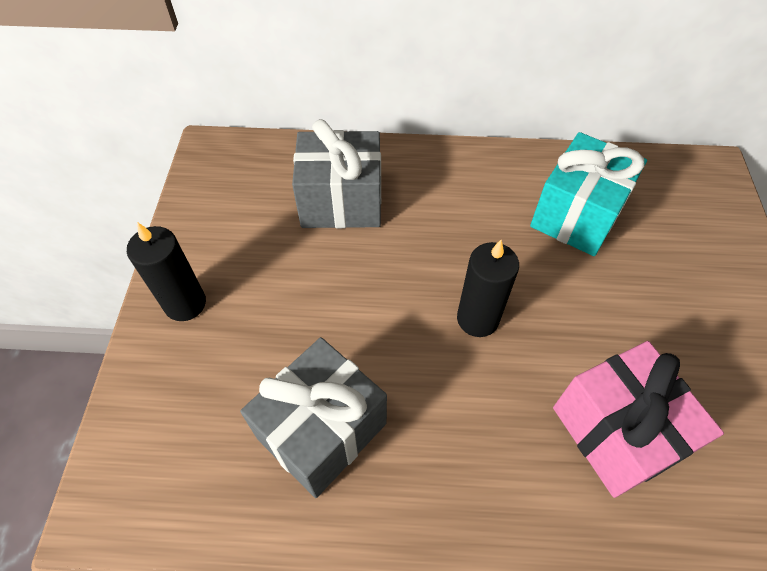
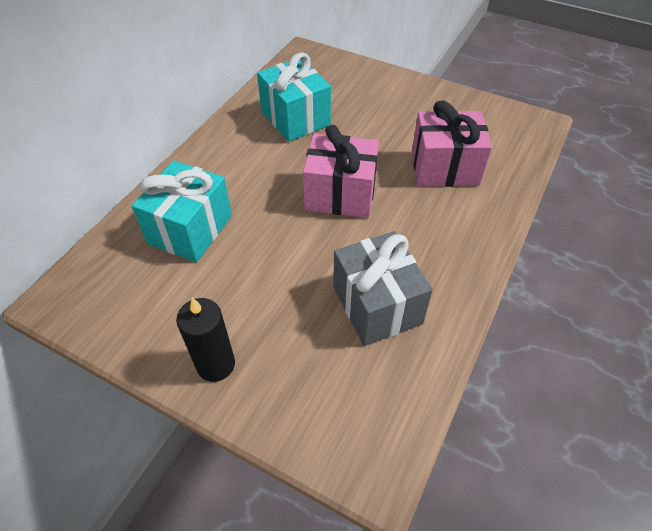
camera: 65 degrees left, 5 degrees down
(341, 202) = (190, 229): grey gift -> turquoise gift
(477, 319) = (340, 194): black candle -> pink gift

